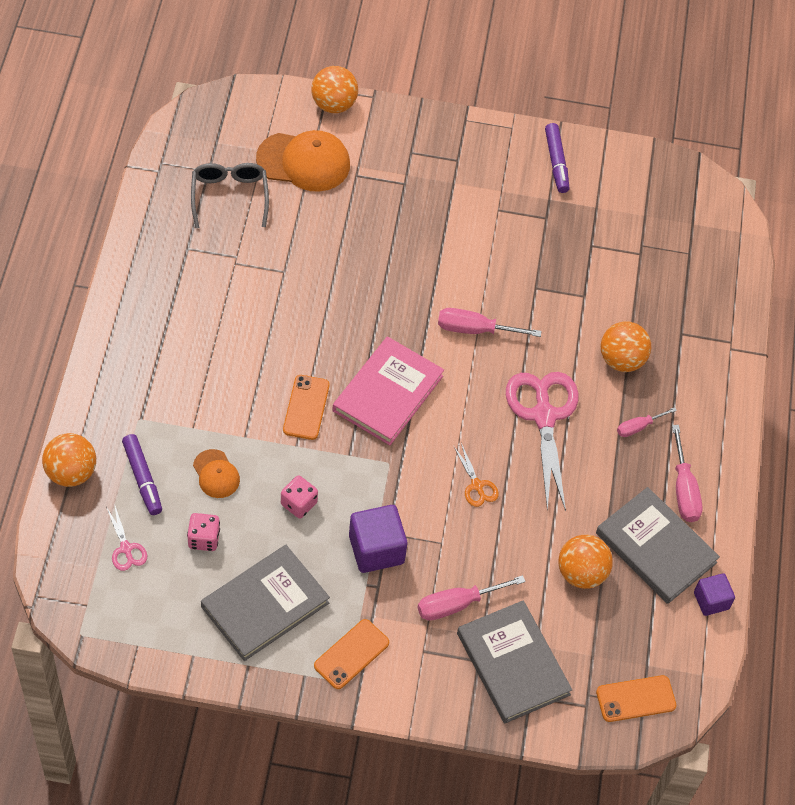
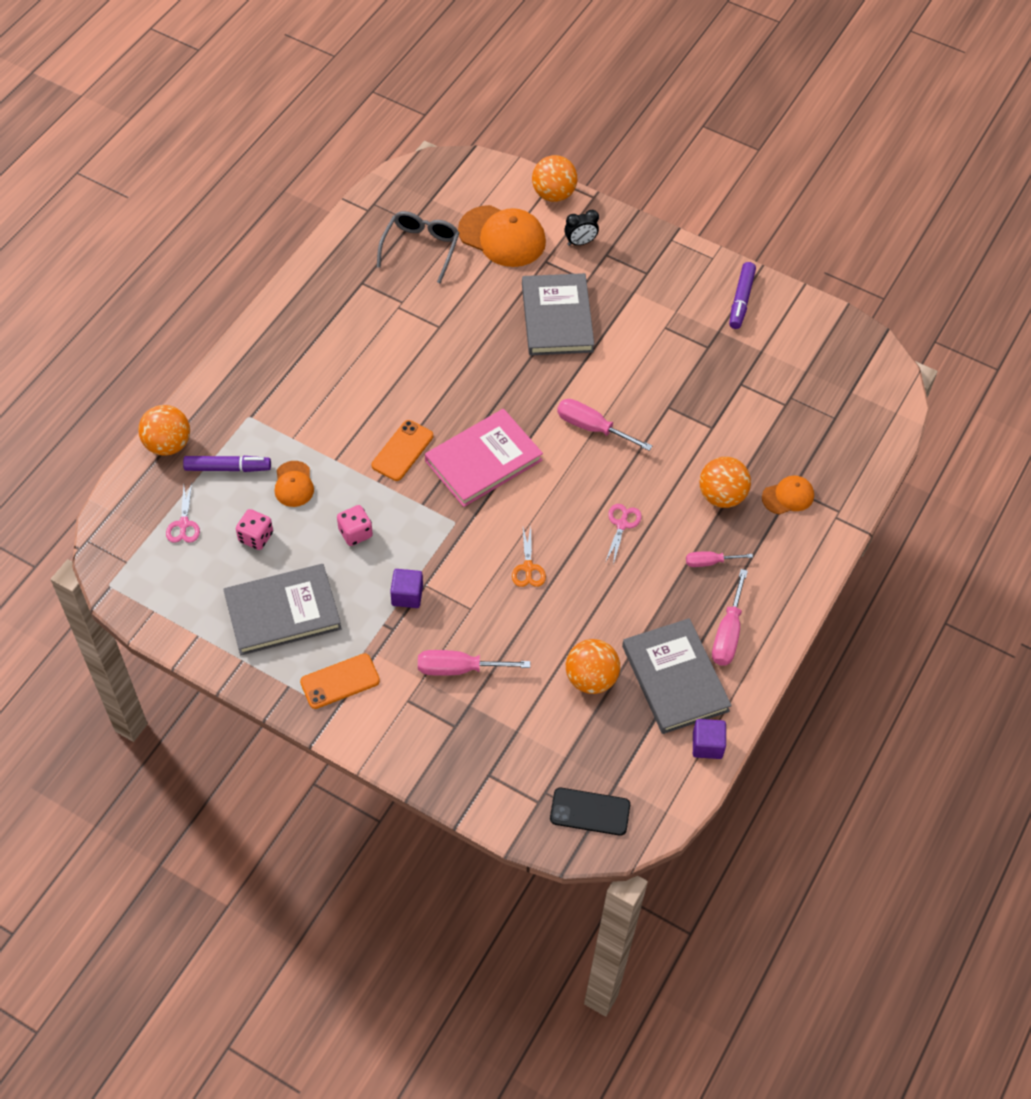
camera: 25 degrees right, 0 degrees up
(142, 478) = (227, 468): purple marker -> purple marker turned 90 degrees counterclockwise
(376, 549) = (407, 595): purple cube -> purple cube, size x0.62
(381, 147) = (580, 242): none -> black clock
(513, 664) = (486, 740): grey book -> grey book (557, 318)
(544, 416) = (622, 524): pink scissors -> pink scissors, size x0.45
(635, 699) = (590, 812): orange phone -> black phone
(680, 342) = (788, 496): none -> orange cap

